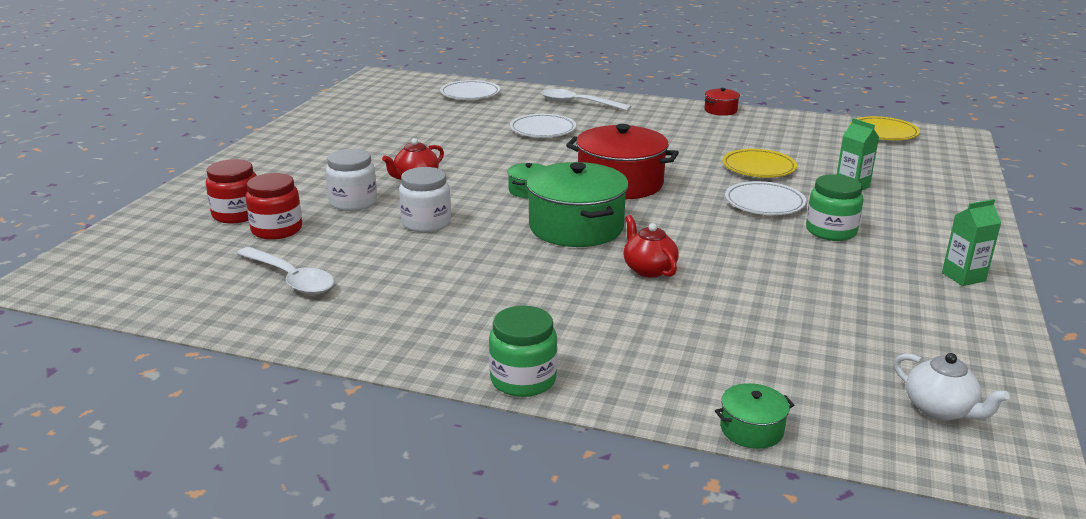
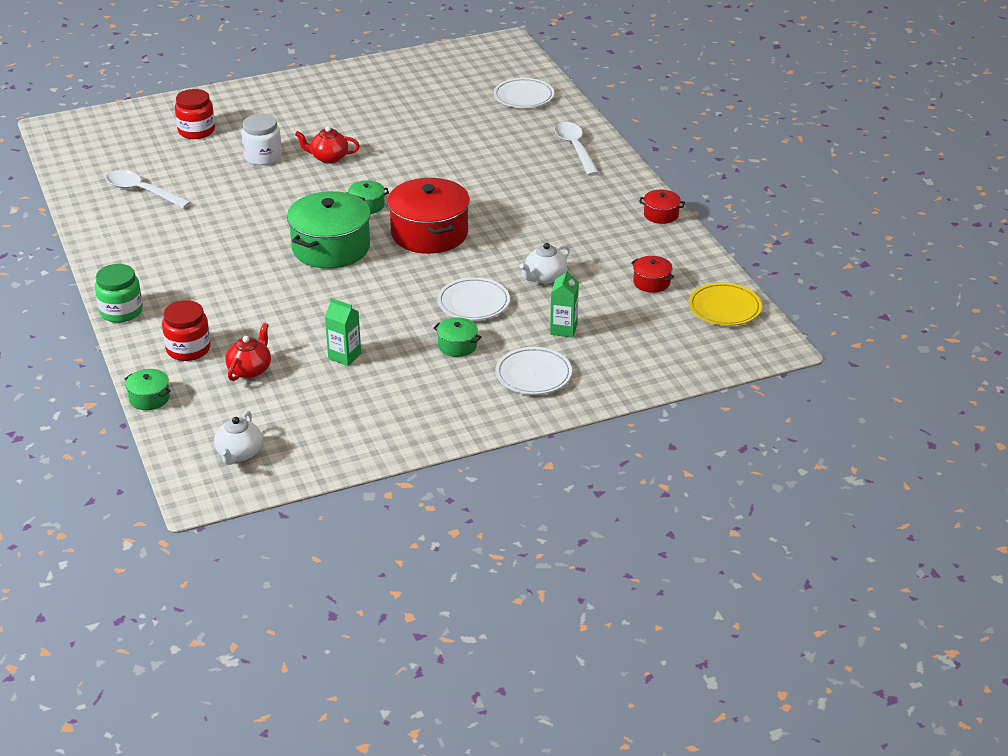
camera: 50 degrees right, 10 degrees up
(277, 230) = (193, 154): red jar -> red jar (188, 349)
(290, 279) = (142, 191): white spoon -> white spoon turned 120 degrees clockwise
(426, 223) = (267, 195): white jar -> none
(543, 130) = (490, 160): white plate -> white plate (533, 375)
(648, 269) = (301, 298): red teapot -> red teapot (250, 370)
(758, 168) = (545, 277): yellow plate -> white teapot
(816, 140) = (651, 282): none -> red pot
(831, 231) = (457, 345): green jar -> green pot
(963, 277) = (445, 420): green carton -> green carton (344, 356)

